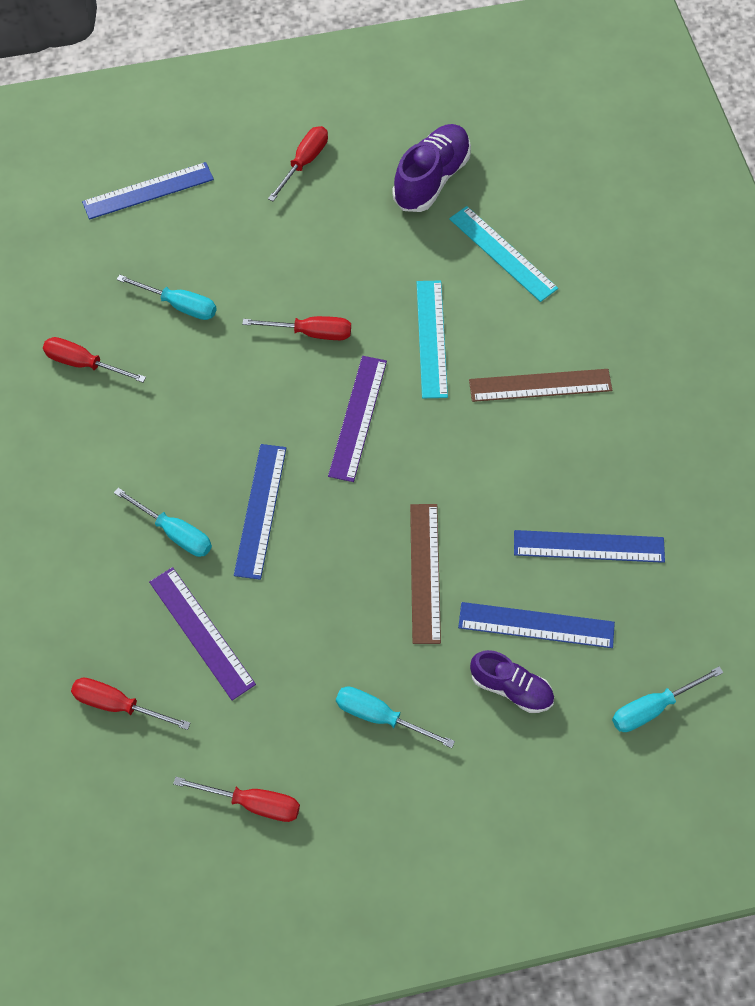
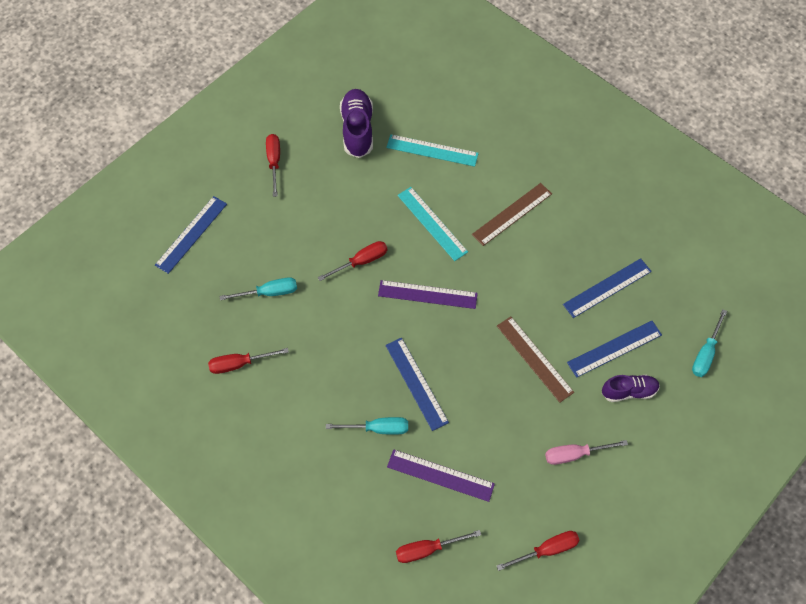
camera: 35 degrees left, 0 degrees up
(357, 417) = (427, 295): purple ruler -> purple ruler turned 60 degrees counterclockwise
(380, 717) = (575, 454): turquoise screwdriver -> pink screwdriver

